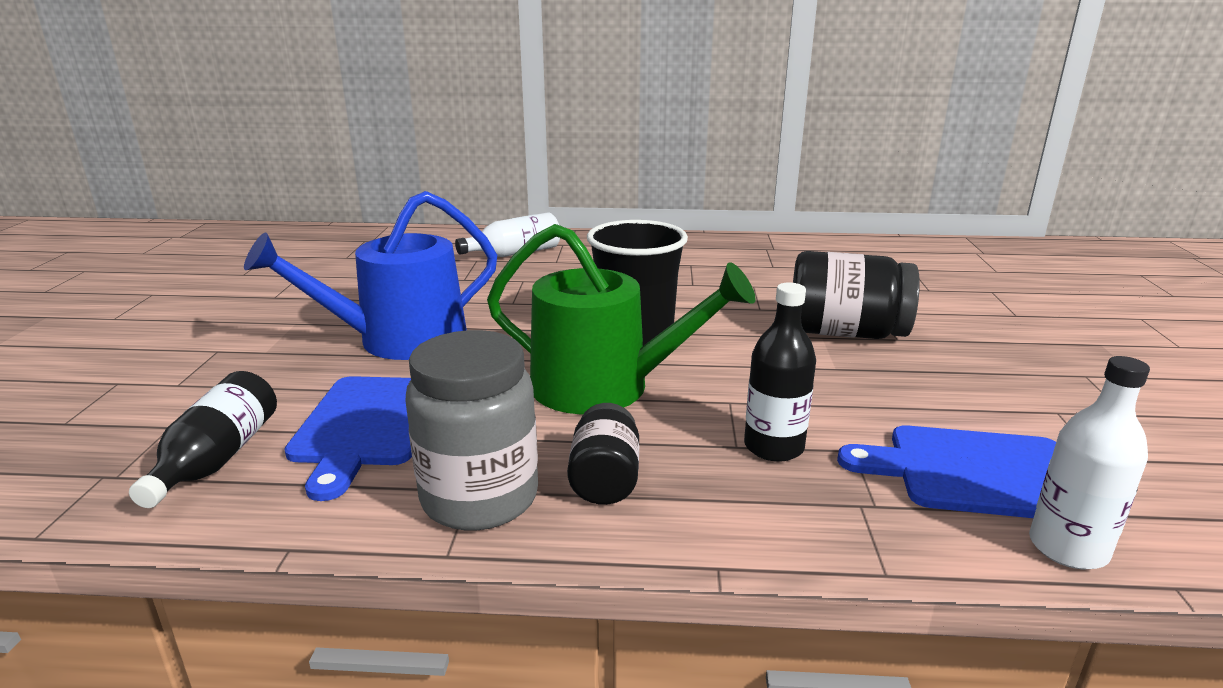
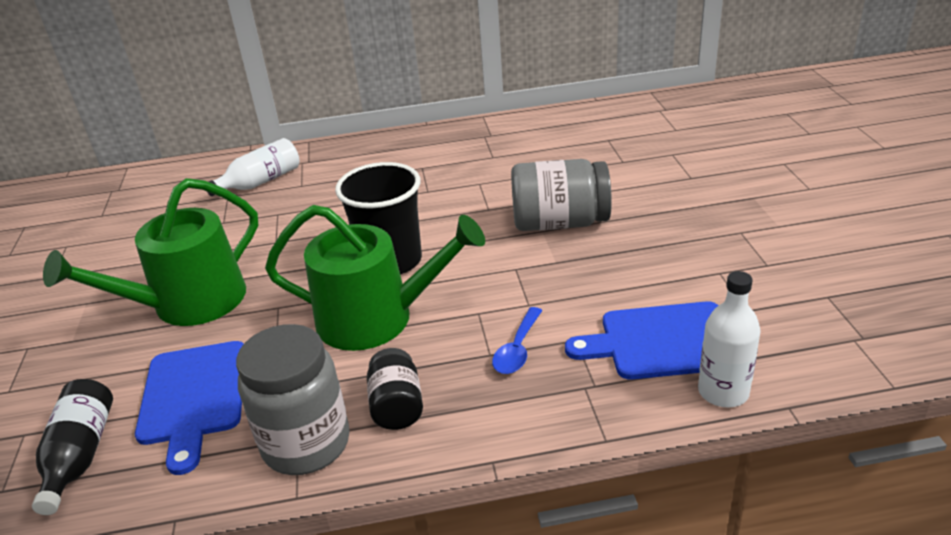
camera: 10 degrees left, 10 degrees up
(399, 340) = (188, 303): blue watering can -> green watering can
(773, 447) = (517, 349): black bottle -> blue spoon
(845, 333) = (559, 223): black jar -> grey jar

